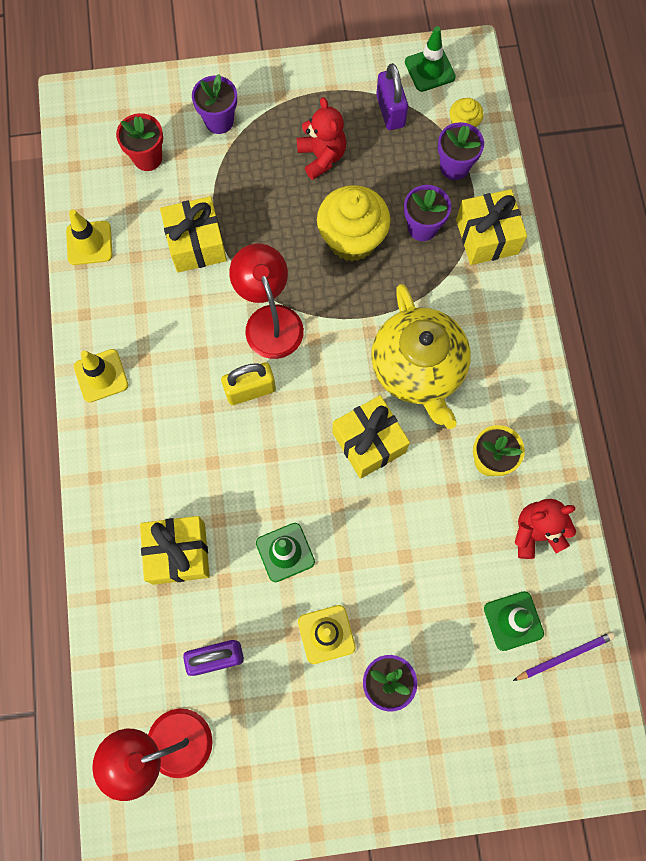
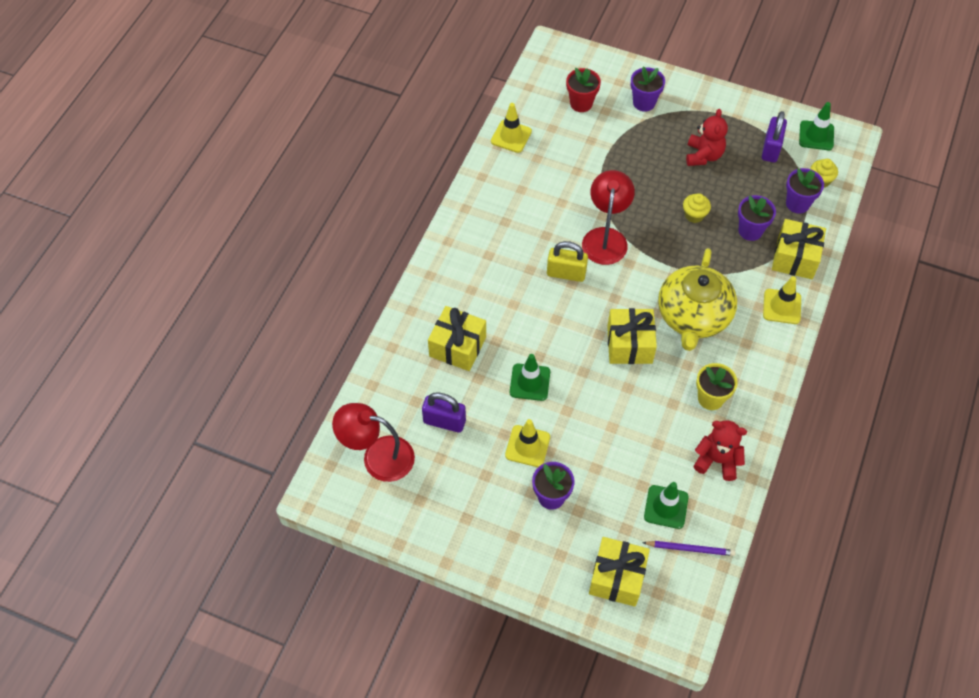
camera: 30 degrees right, 15 degrees down
(101, 376) = (471, 217): yellow traffic cone -> yellow traffic cone (782, 306)
(196, 244) = (583, 169): yellow gift -> yellow gift (617, 577)
(352, 239) = (694, 215): yellow cupcake -> yellow cupcake, size x0.49

